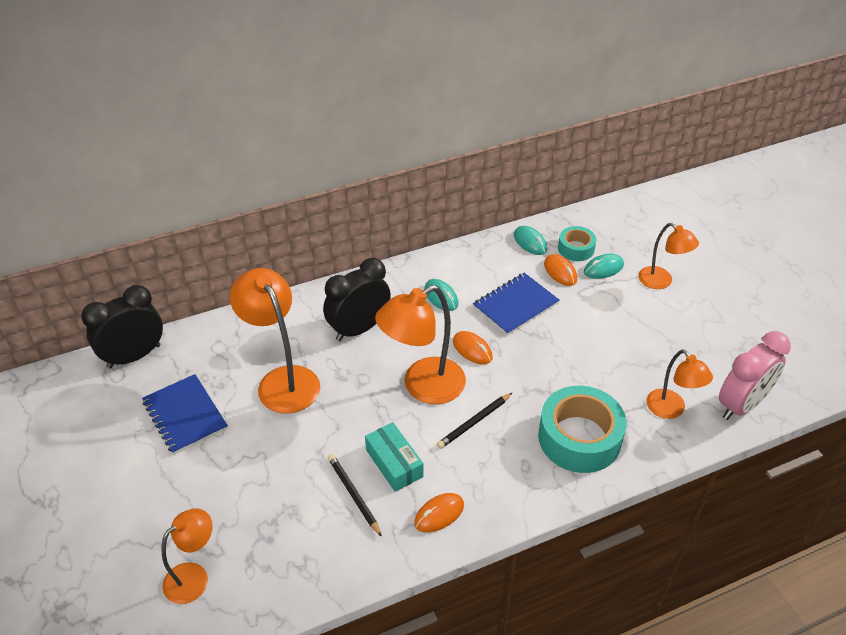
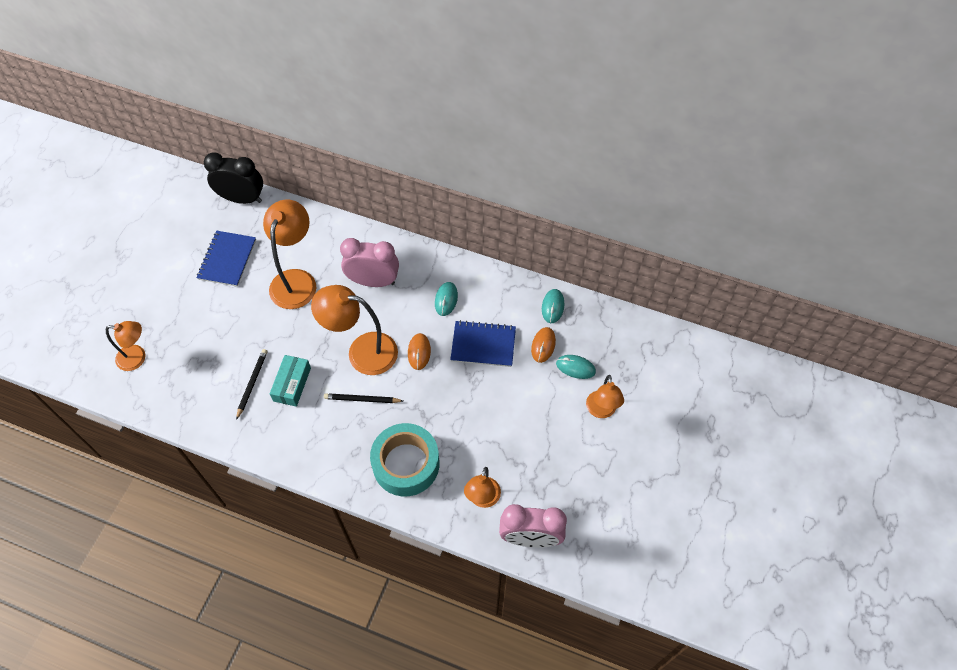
camera: 45 degrees right, 15 degrees up
(359, 329) = (373, 281): black clock -> pink clock
(439, 514) = (279, 435): orange mouse -> none
(576, 248) = (577, 337): turquoise tape -> none

